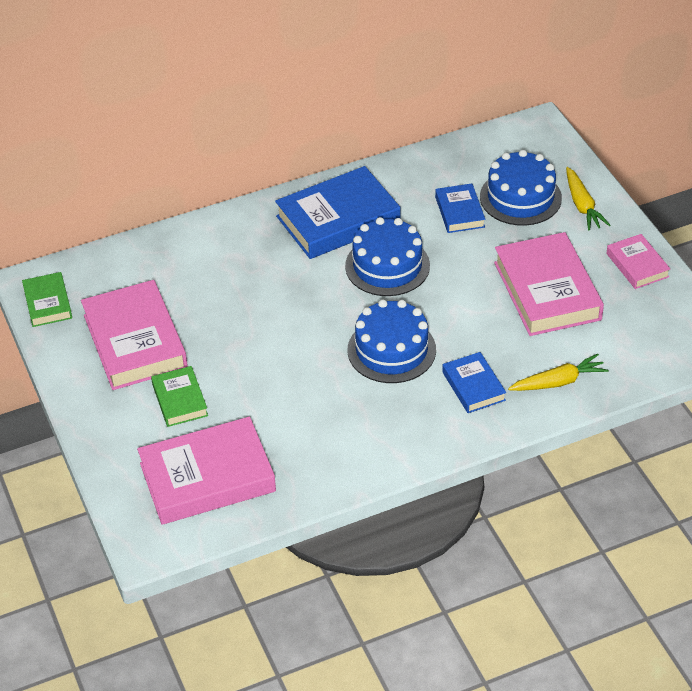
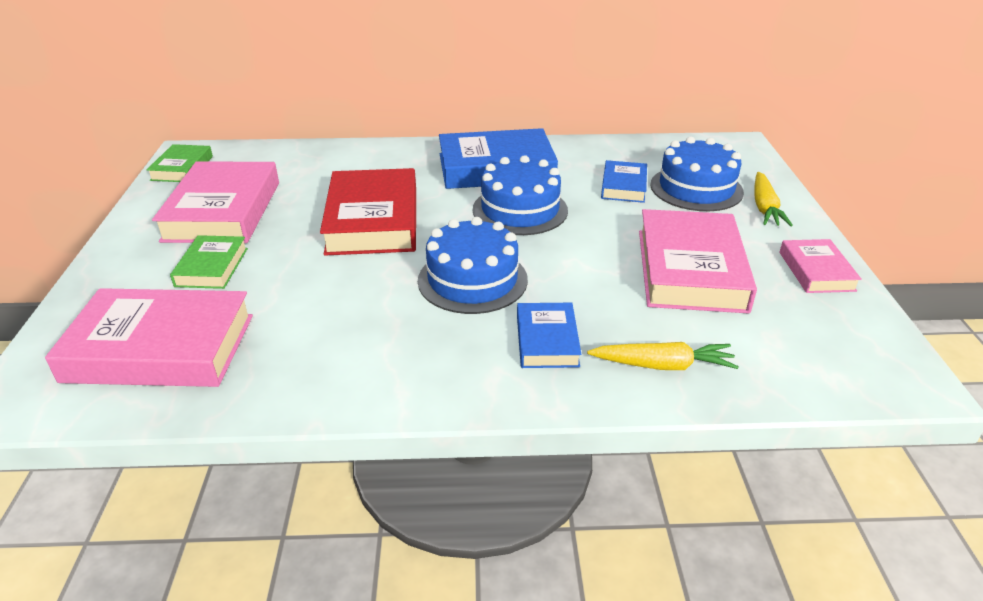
camera: 20 degrees right, 10 degrees down
(272, 313) = (373, 220): none -> red book

